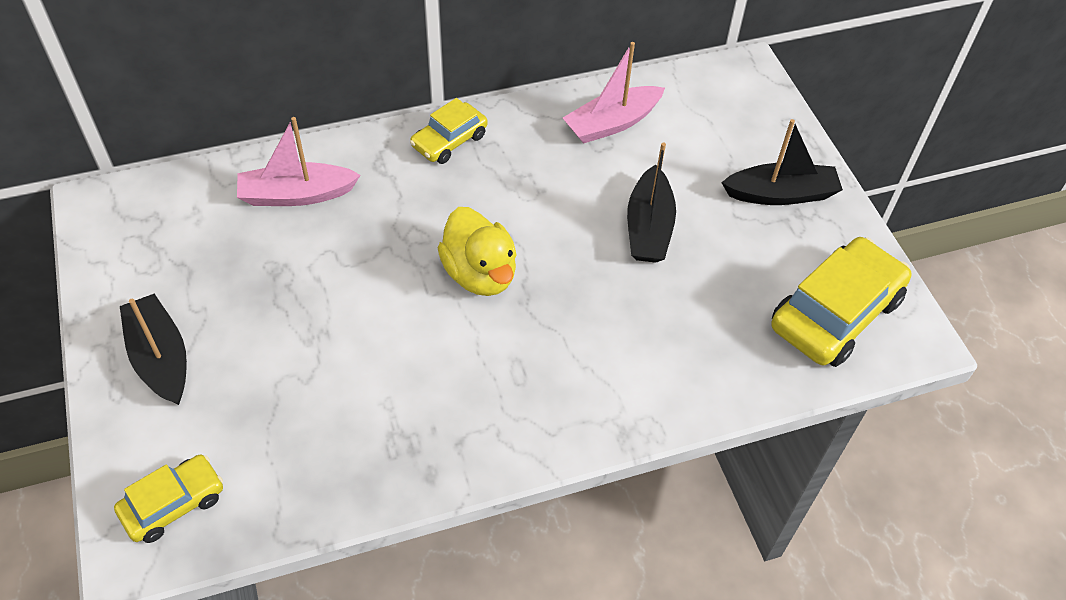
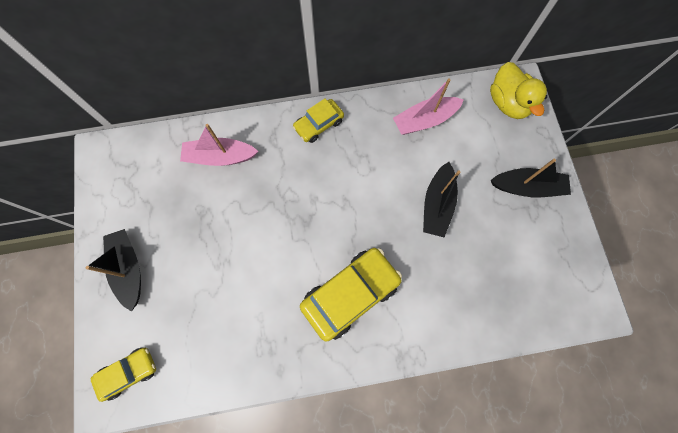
camera: 10 degrees right, 20 degrees up
(480, 274) = (326, 228): yellow duck -> yellow duck (508, 103)
(835, 313) = (548, 283): yellow car -> yellow car (350, 294)

